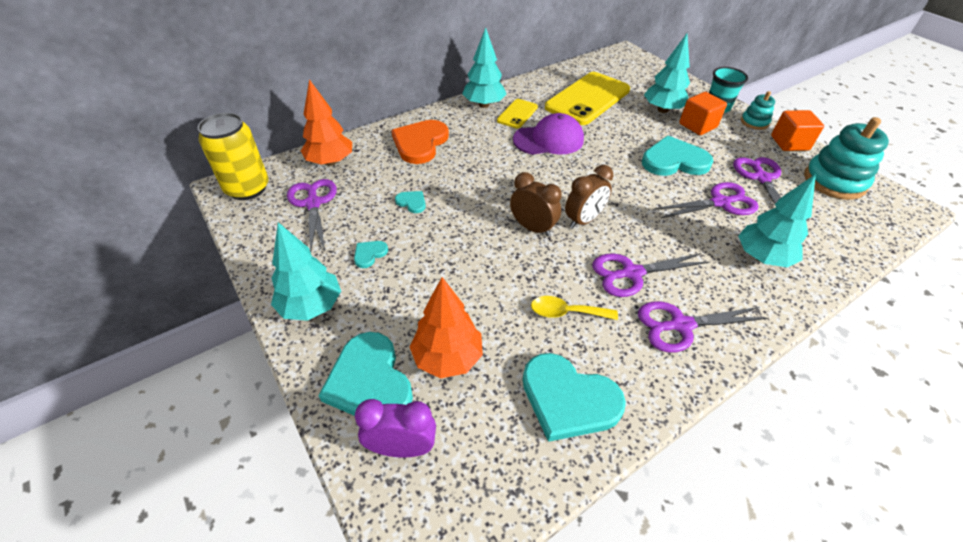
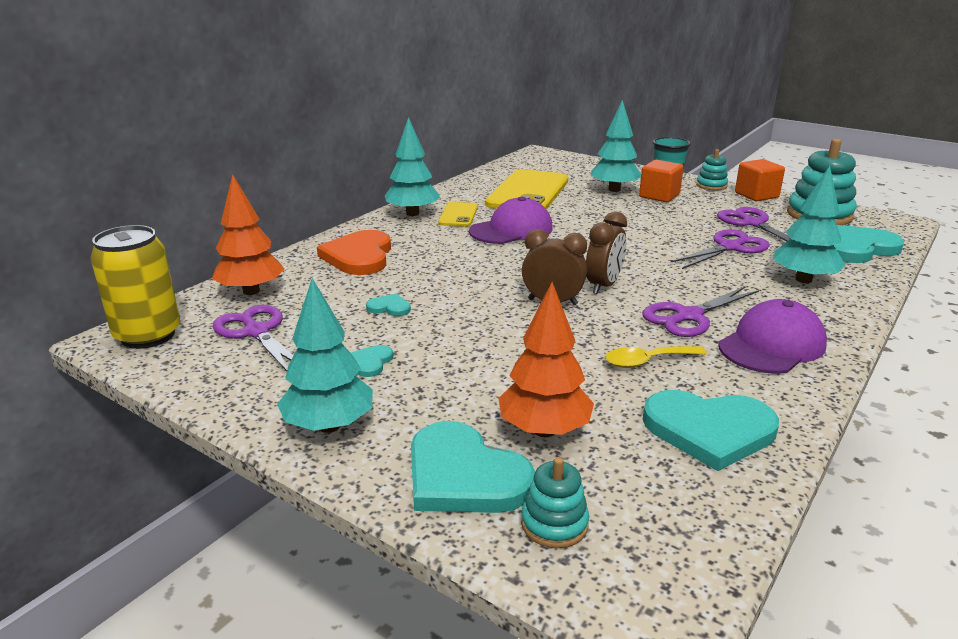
camera: 20 degrees left, 20 degrees down
(402, 447) = (554, 524): purple clock -> turquoise stacking toy
(674, 161) = (658, 225): turquoise heart -> turquoise heart (857, 248)
(681, 325) = (772, 345): purple scissors -> purple cap

